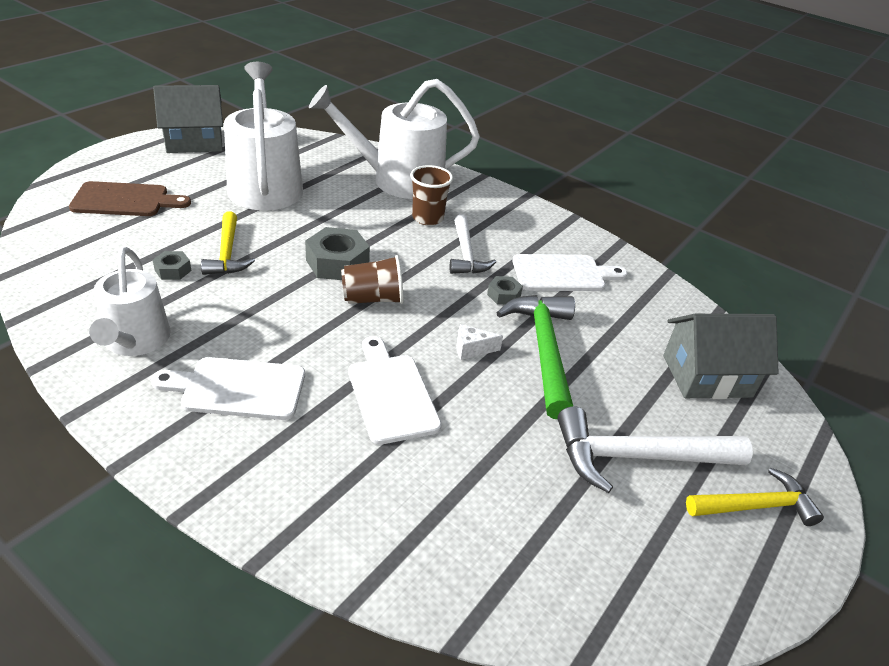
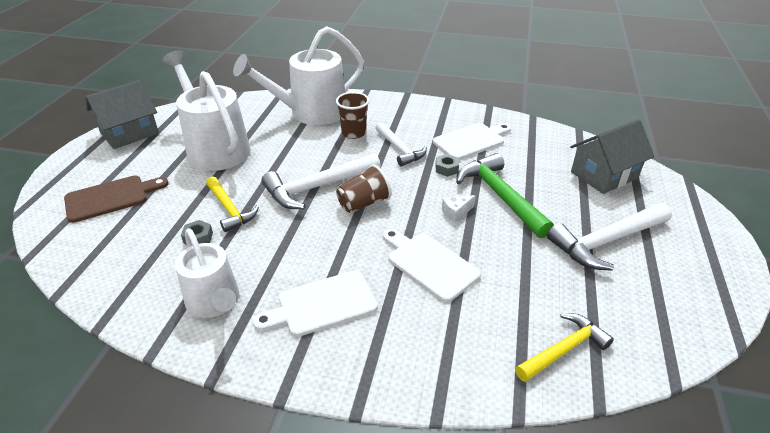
camera: 20 degrees left, 0 degrees up
(337, 263) = (317, 187): grey nut -> white hammer
(755, 506) = (689, 243): yellow hammer -> yellow hammer (563, 350)

